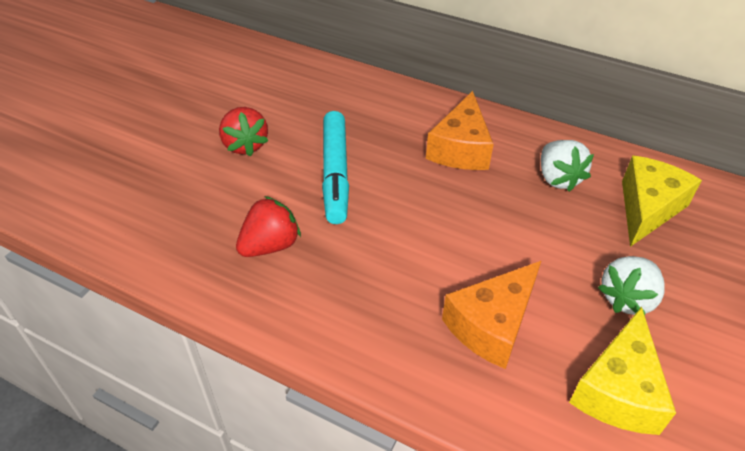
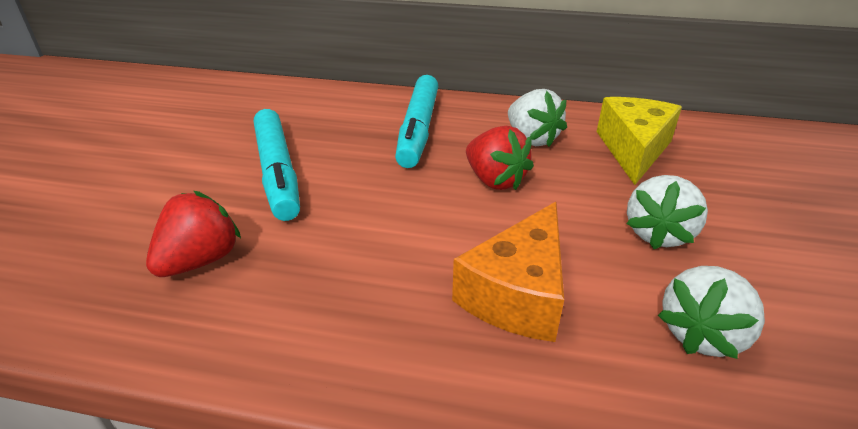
camera: 15 degrees left, 10 degrees down
(245, 145) = (158, 162): red strawberry -> red strawberry (495, 180)
(460, 148) = (418, 129): orange cheese -> turquoise marker
(618, 390) = (702, 334): yellow cheese -> white strawberry

